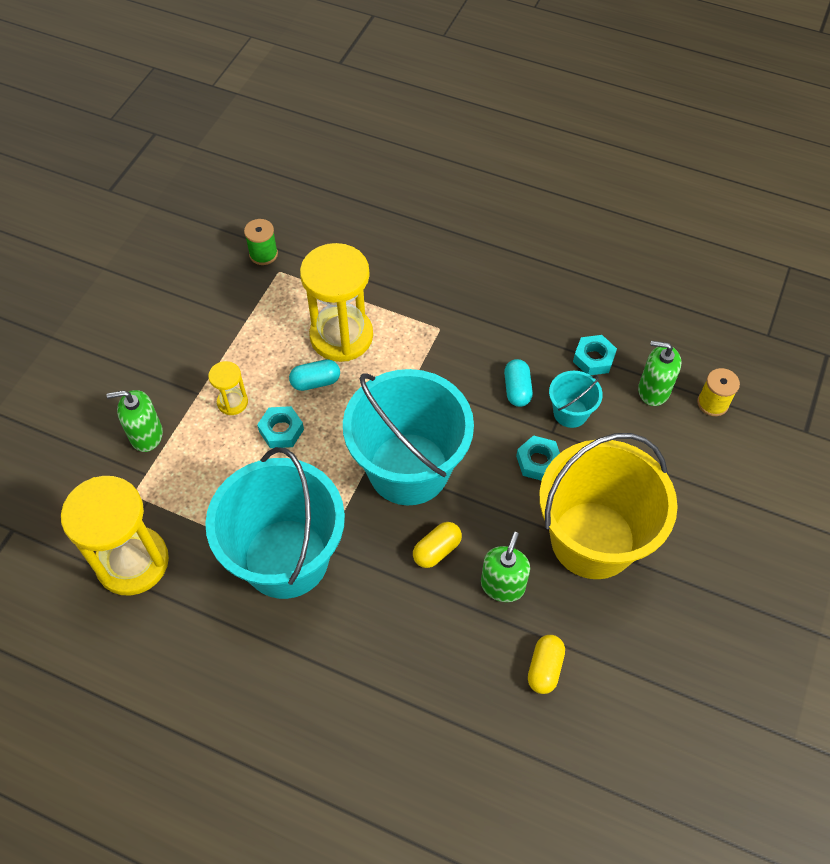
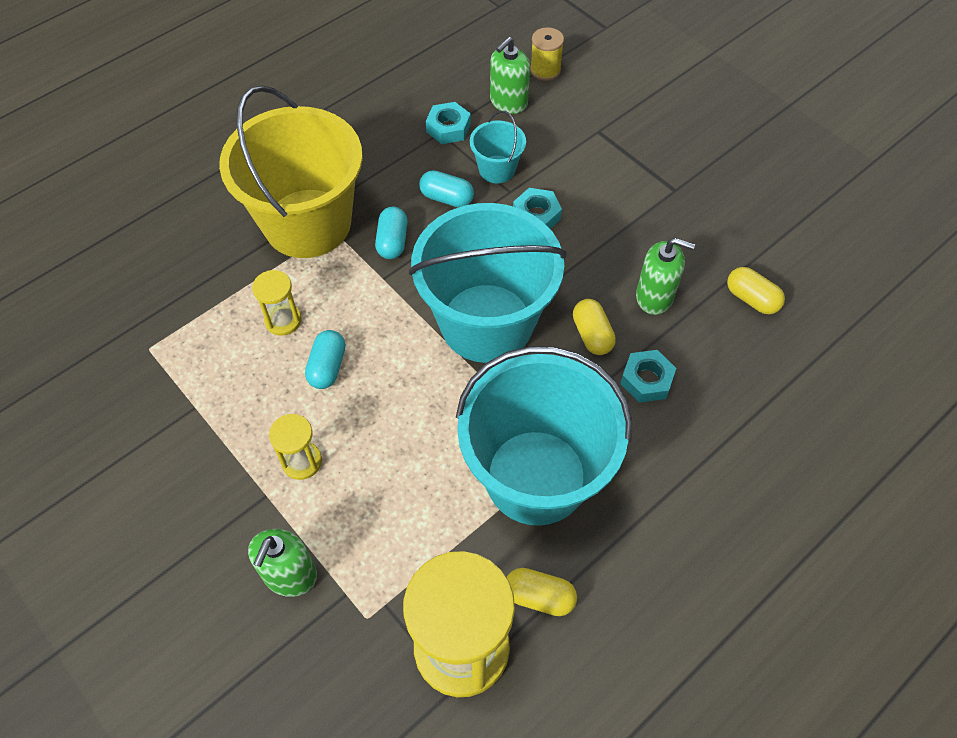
camera: 65 degrees left, 0 degrees up
(189, 598) = (539, 597): none -> yellow capsule
(263, 254) = (111, 355): green spool -> none
(281, 430) = (371, 424): turquoise nut -> turquoise nut (646, 380)
(341, 336) = (283, 320): yellow hourglass -> yellow hourglass, size x0.47
(451, 372) = (392, 241): none -> turquoise capsule
(502, 585) = (654, 297): green soap dispenser -> green soap dispenser turned 150 degrees clockwise
(593, 539) = (639, 210): yellow bucket -> yellow bucket (307, 223)

